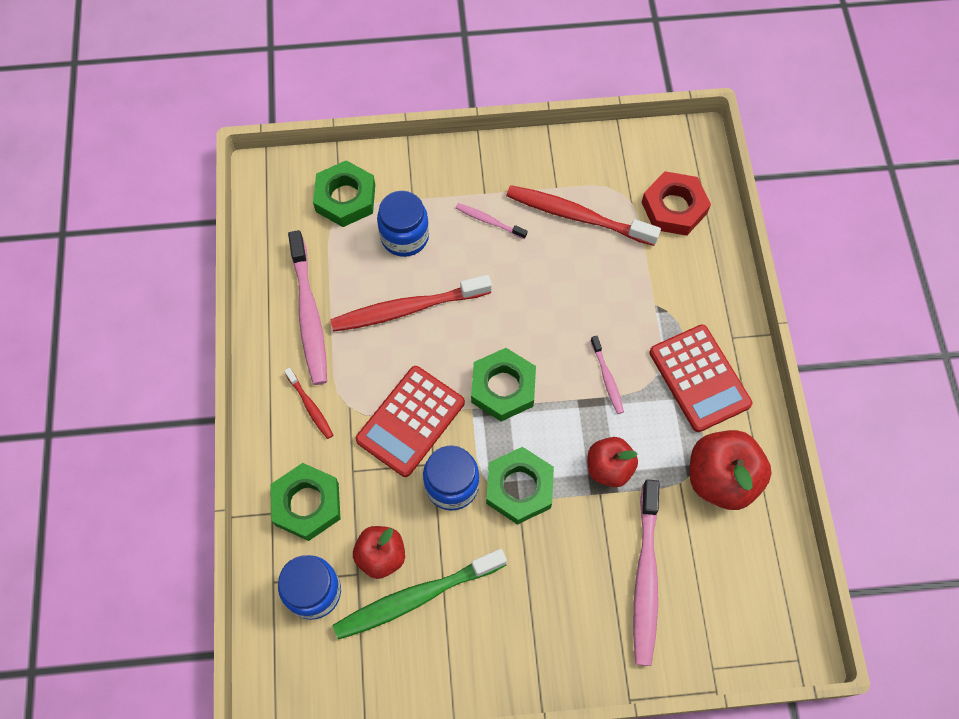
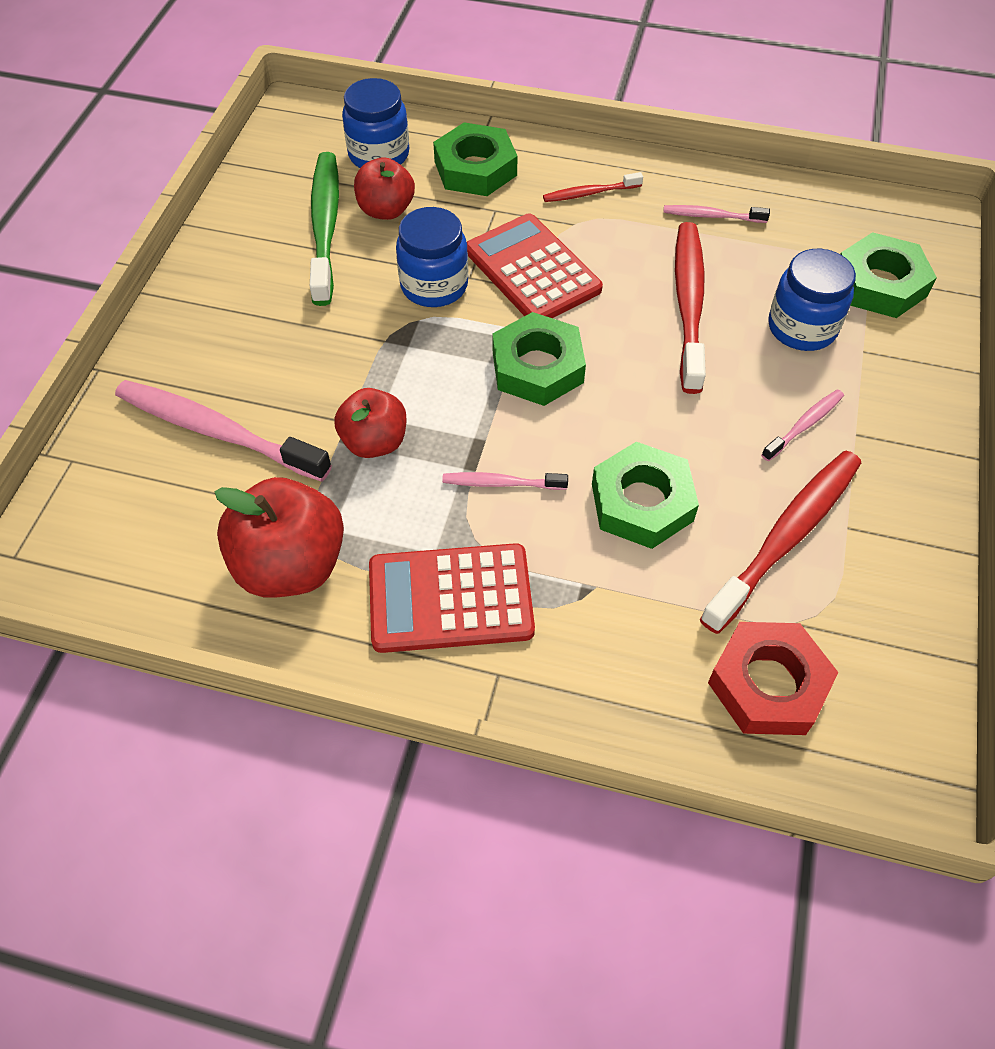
camera: 110 degrees right, 10 degrees down
(309, 314) = (712, 216): pink toothbrush -> pink toothbrush, size x0.49
(519, 488) = (398, 345): green nut -> green nut (642, 502)

